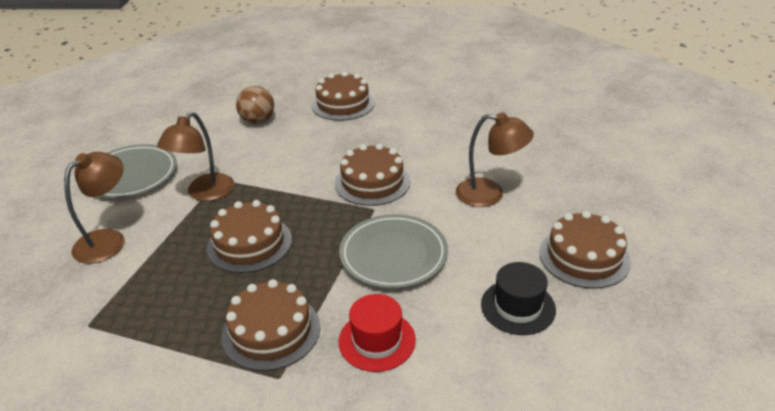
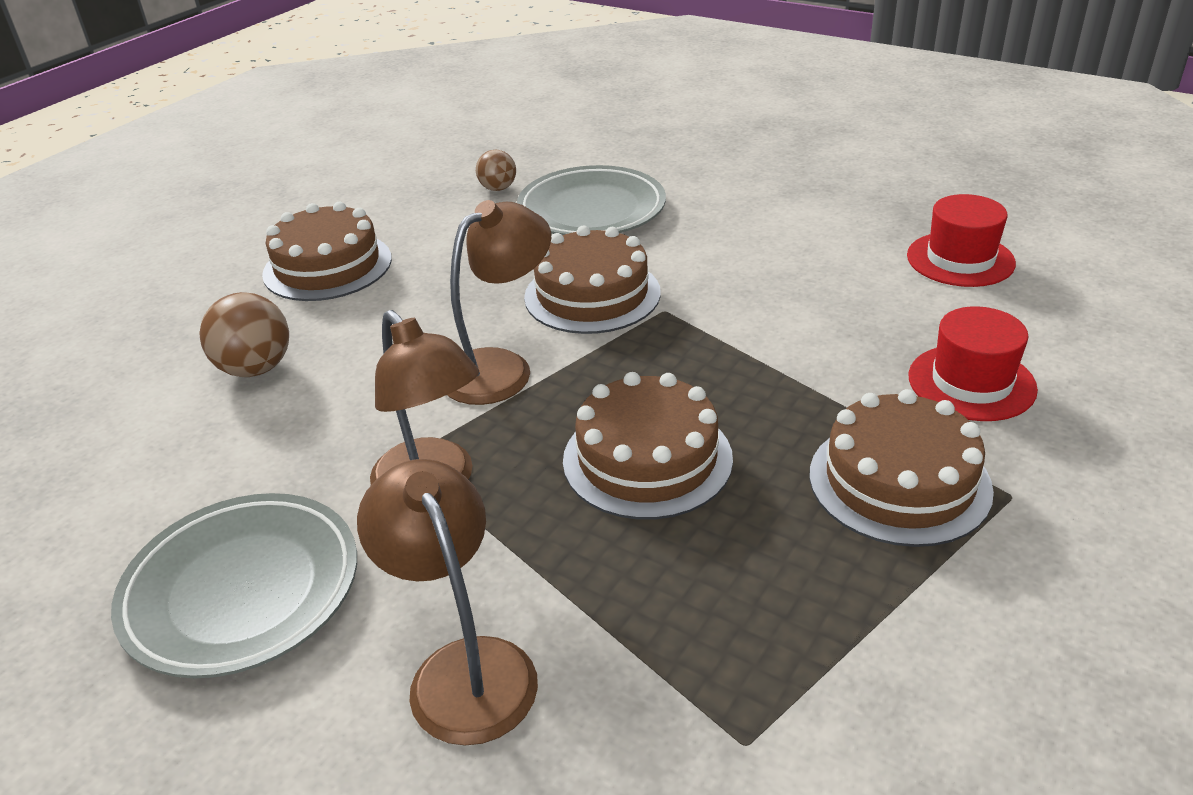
camera: 60 degrees left, 0 degrees up
(393, 255) = (792, 322): grey plate -> grey plate (591, 210)
(451, 118) = (498, 188): none -> brown ball
(490, 194) = (716, 213): brown lamp -> brown lamp (501, 368)
(518, 307) = (960, 259): black hat -> red hat
(584, 257) = (894, 192): brown cake -> none

